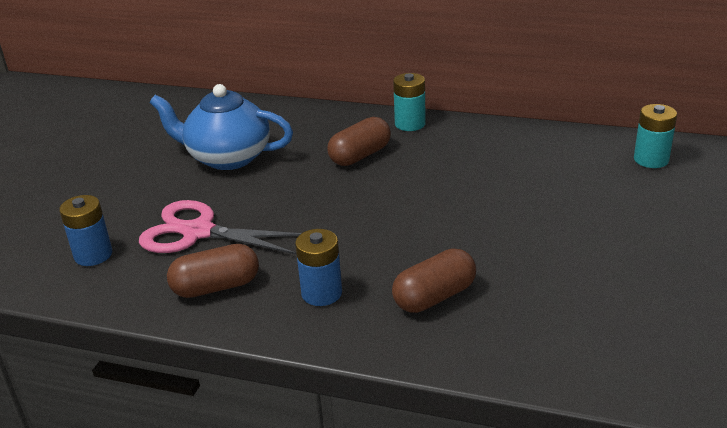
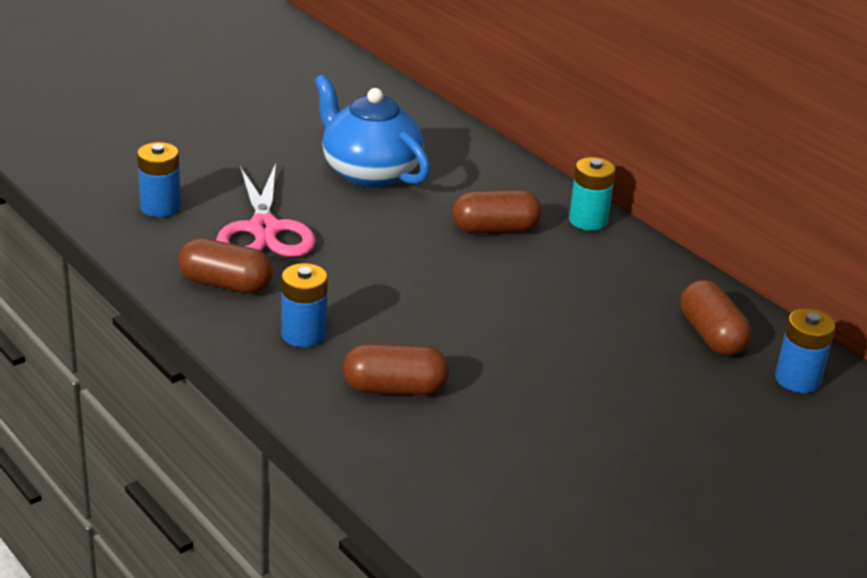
camera: 30 degrees right, 0 degrees up
(198, 232) = (264, 229): pink scissors -> pink scissors turned 150 degrees counterclockwise
(572, 158) = (711, 335): none -> brown capsule
(651, 159) = (797, 380): turquoise battery -> blue battery

